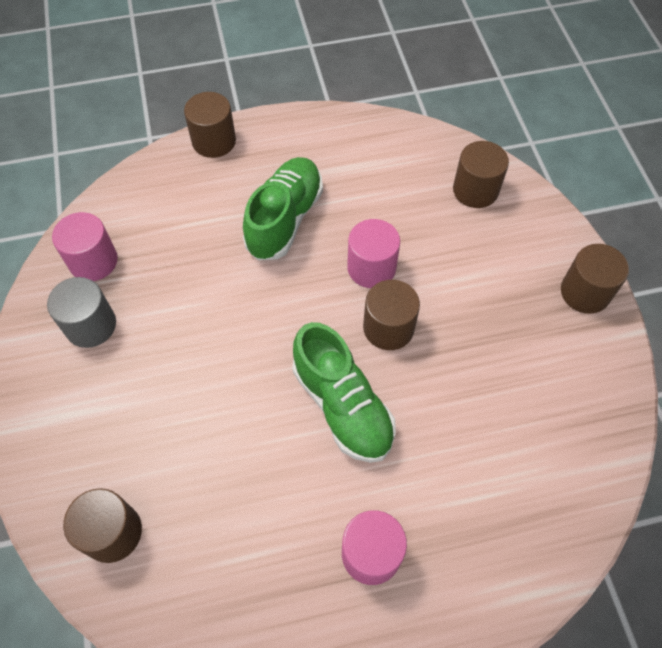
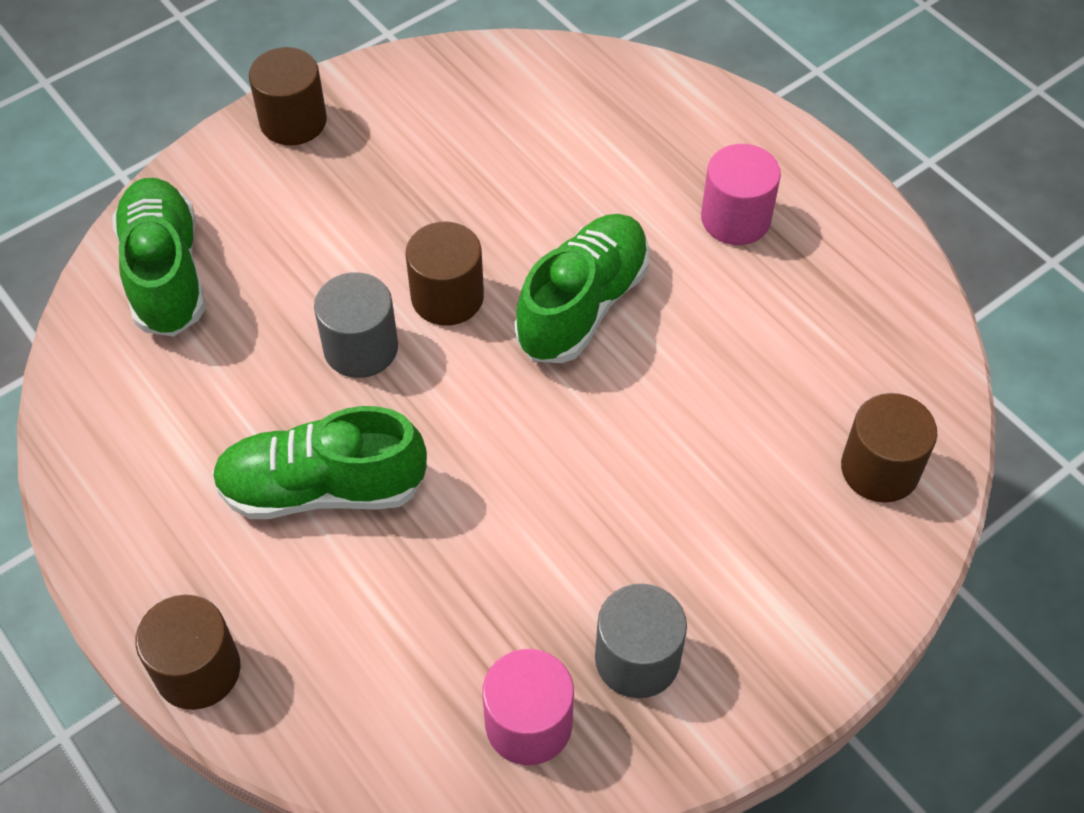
camera: 115 degrees left, 5 degrees down
(371, 268) = (361, 348): pink cylinder -> grey cylinder
(475, 190) = (165, 273): brown cylinder -> green shoe

